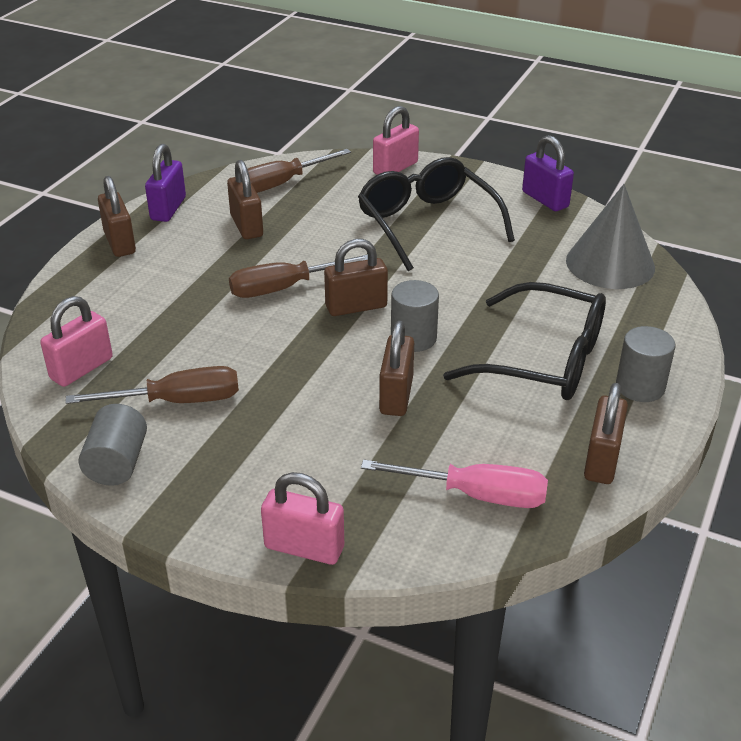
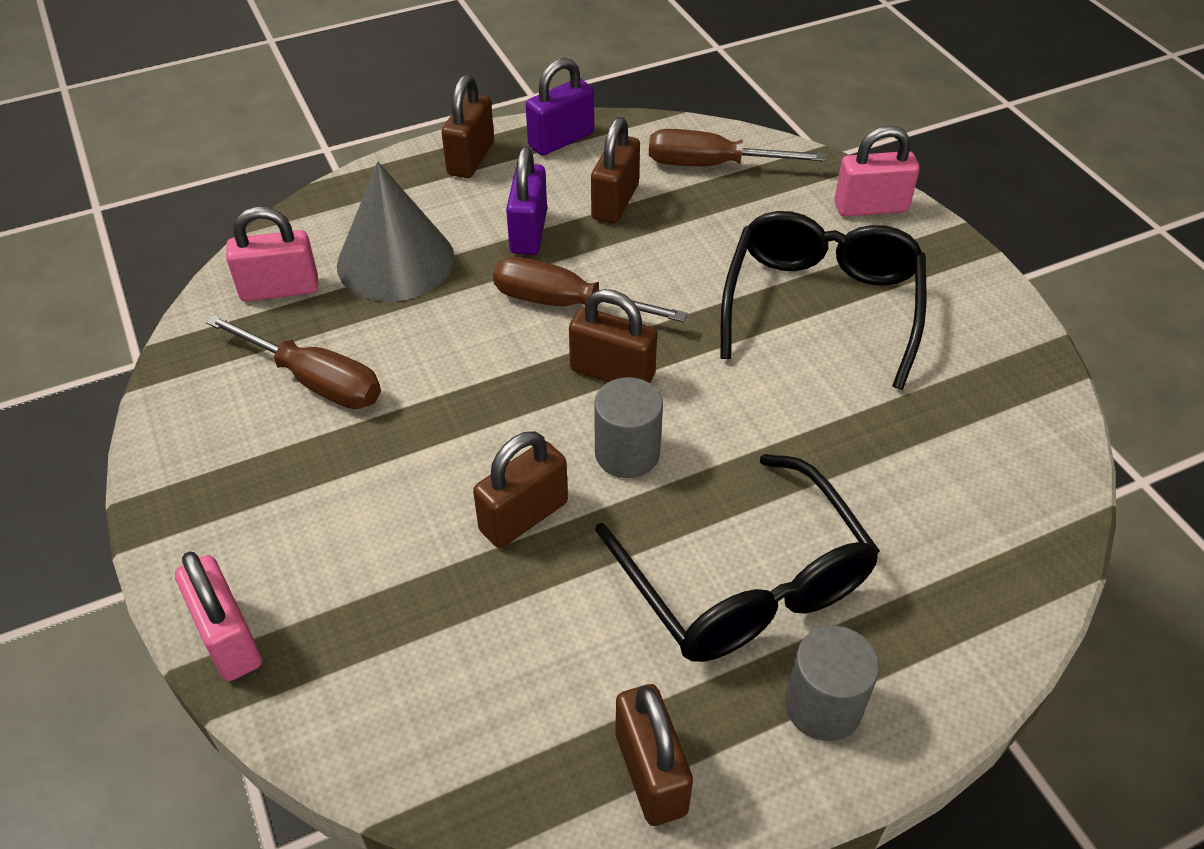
camera: 40 degrees right, 10 degrees up
(117, 463) = (191, 418): grey cylinder -> none
(476, 495) = (458, 708): pink screwdriver -> none
(545, 199) = (1018, 351): purple padlock -> purple padlock (528, 232)
(601, 460) = (650, 773): brown padlock -> brown padlock turned 75 degrees counterclockwise
(610, 263) = (999, 497): grey cone -> grey cone (395, 261)

